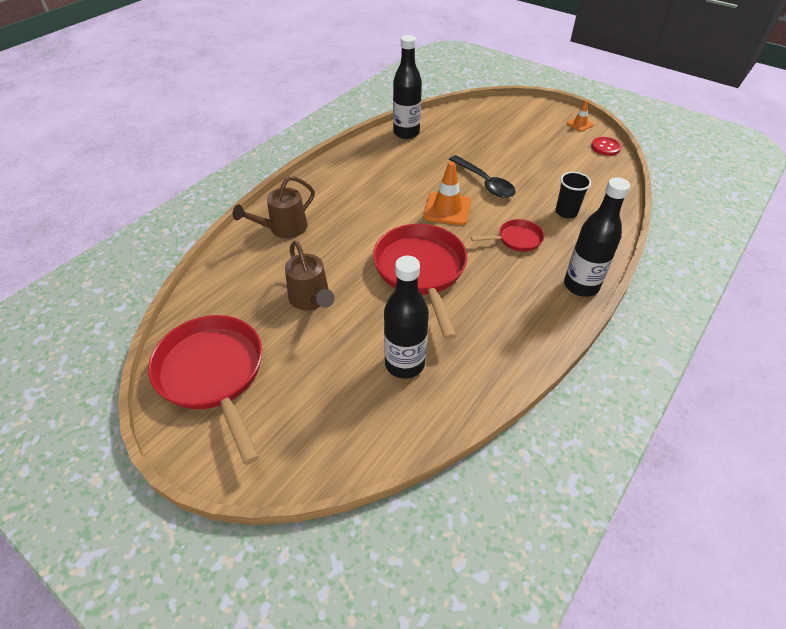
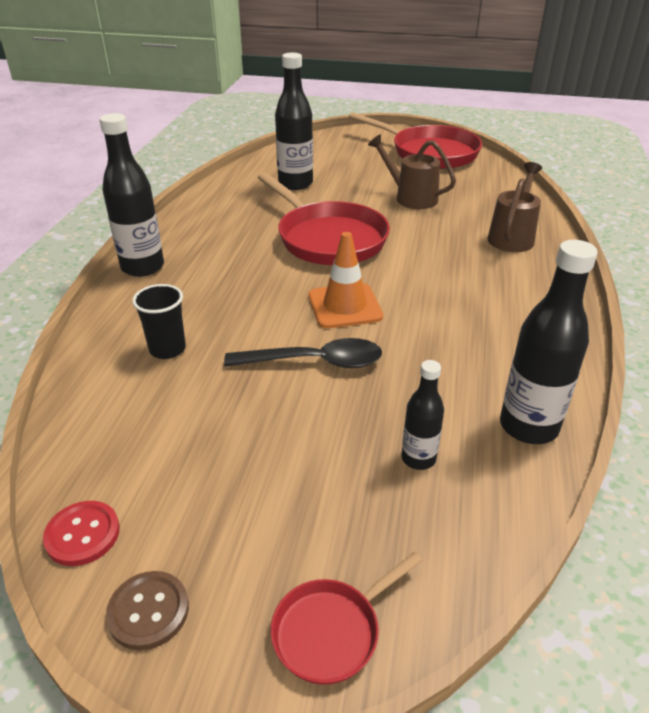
camera: 155 degrees right, 10 degrees down
(462, 135) = (418, 458): none -> black bottle
(484, 182) = (314, 362): black spoon -> black spoon turned 150 degrees clockwise
(516, 239) = (232, 294): red pan -> red pan (331, 631)
(579, 124) = (148, 611): orange traffic cone -> brown button

